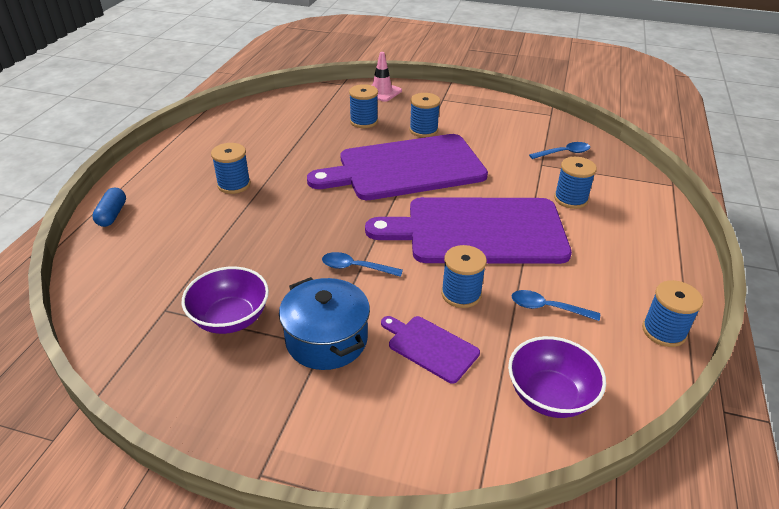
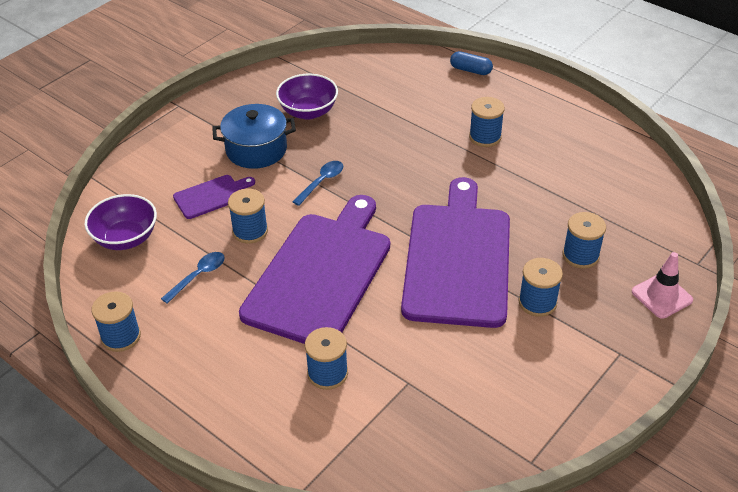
camera: 115 degrees right, 5 degrees up
(563, 153) = (422, 419): blue spoon -> none

